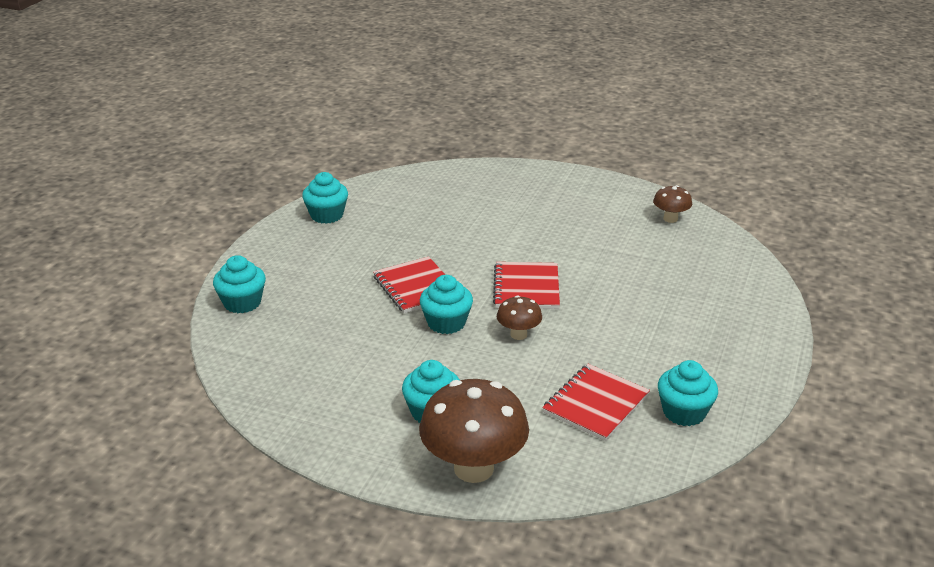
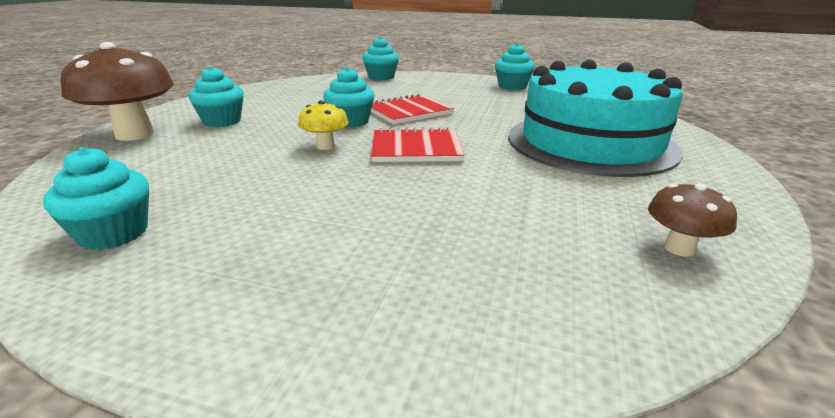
camera: 85 degrees right, 5 degrees down
(516, 209) = (590, 143): none -> turquoise cake
(518, 334) = (325, 146): brown mushroom -> yellow mushroom
(596, 404) = (179, 180): red notebook -> none

